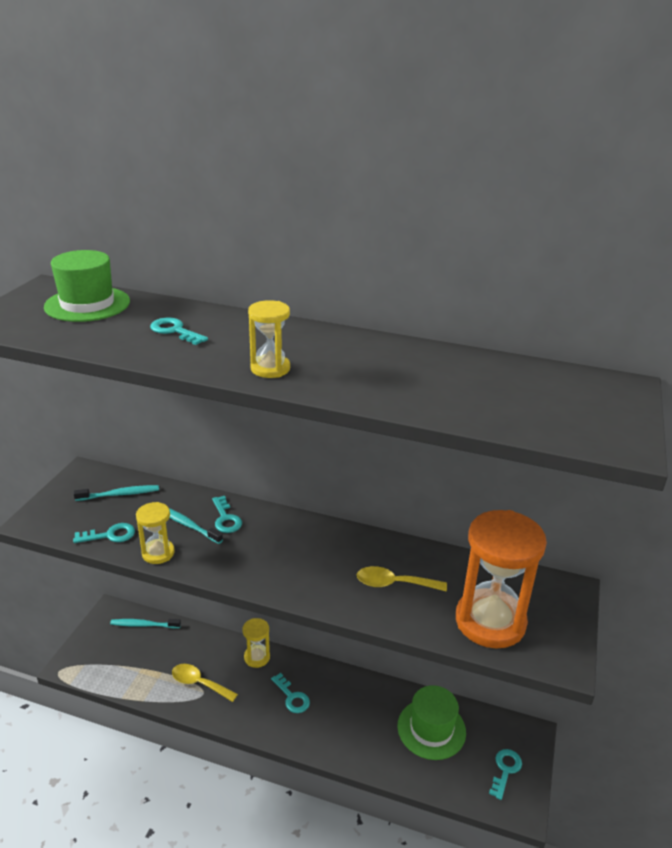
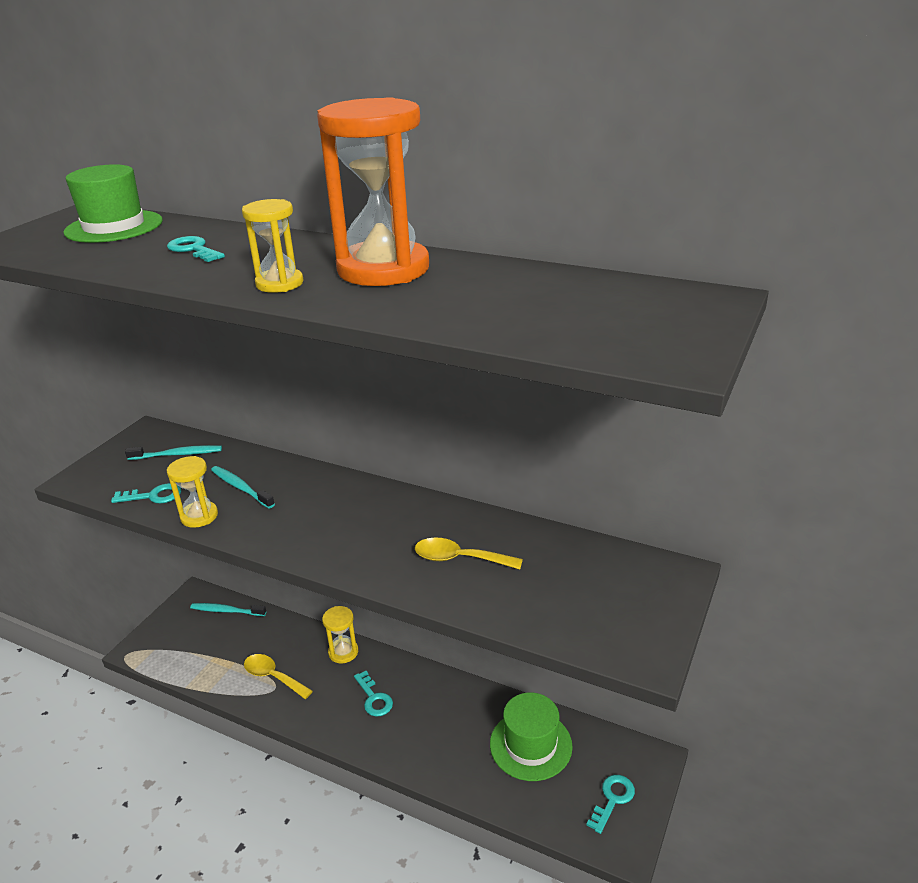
camera: 10 degrees right, 0 degrees up
(226, 518) = (285, 482): turquoise key -> none
(490, 621) = (565, 606): orange hourglass -> orange hourglass (383, 269)

